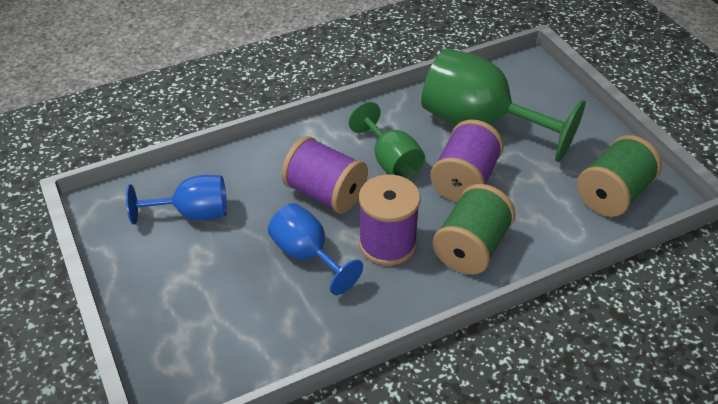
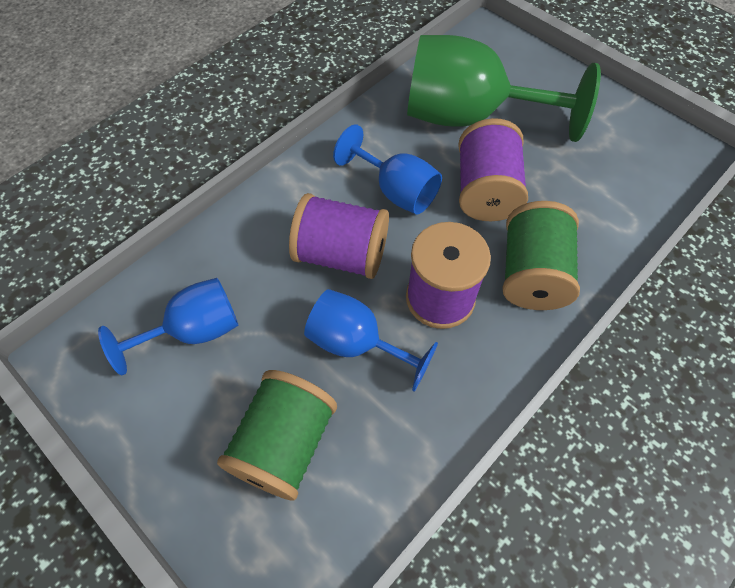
camera: 20 degrees left, 15 degrees up
(391, 161) = (396, 190): green goblet -> blue goblet
(613, 195) = (641, 164): green spool -> green spool (284, 444)

